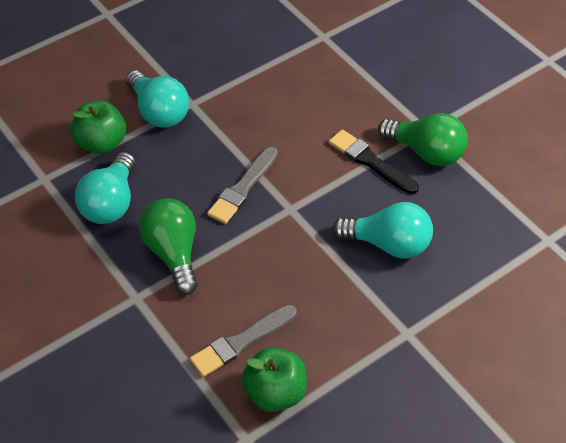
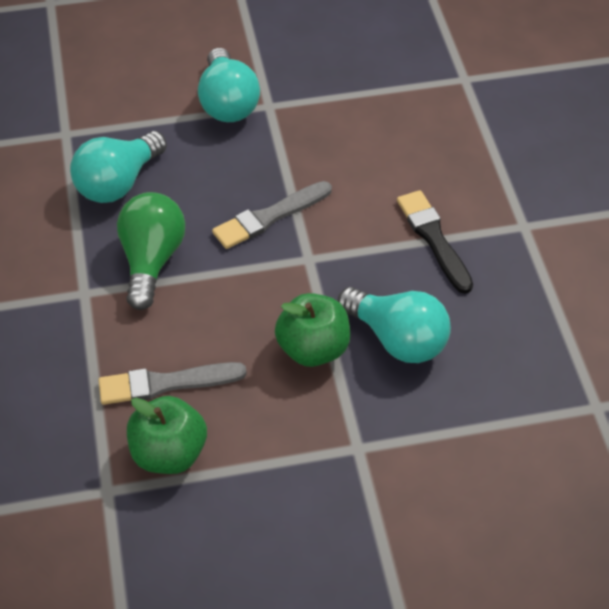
camera: 25 degrees right, 0 degrees up
(101, 143) = (147, 116): green apple -> green apple (313, 349)
(426, 152) = (507, 251): green light bulb -> none

